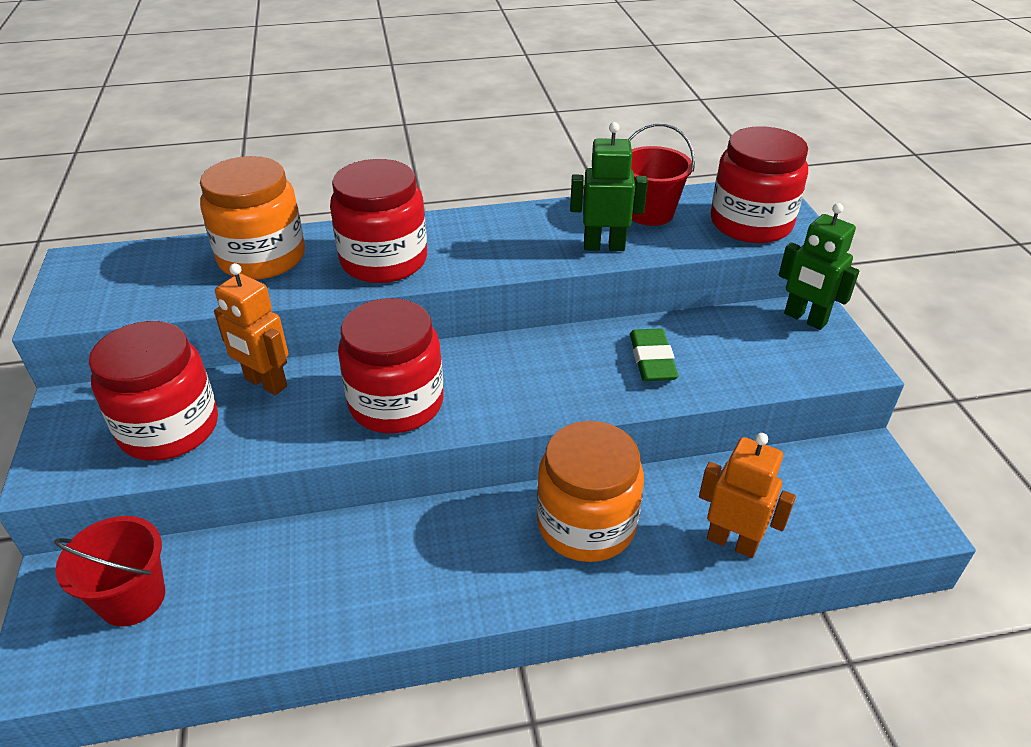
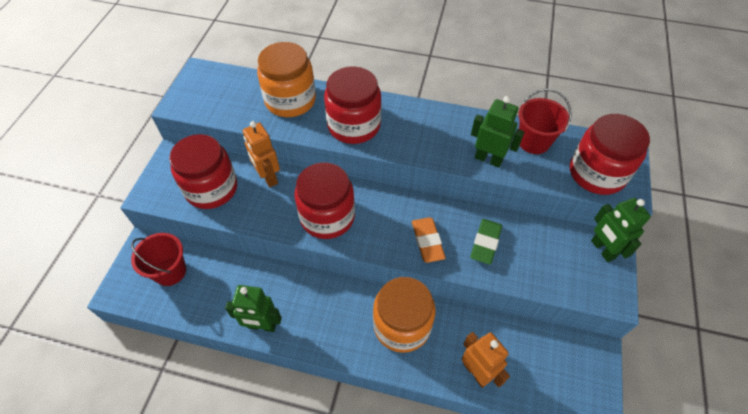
camera: 25 degrees right, 15 degrees up
(354, 615) = (262, 325): none -> green robot
(570, 384) = (427, 241): none -> orange eraser

